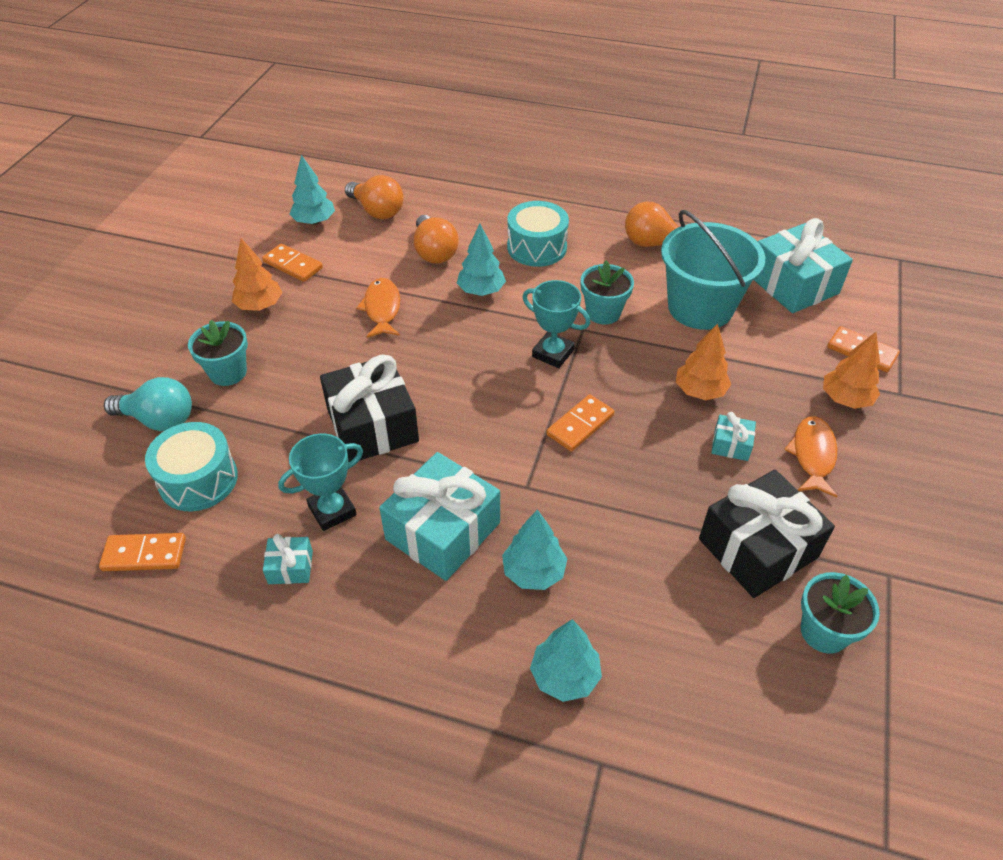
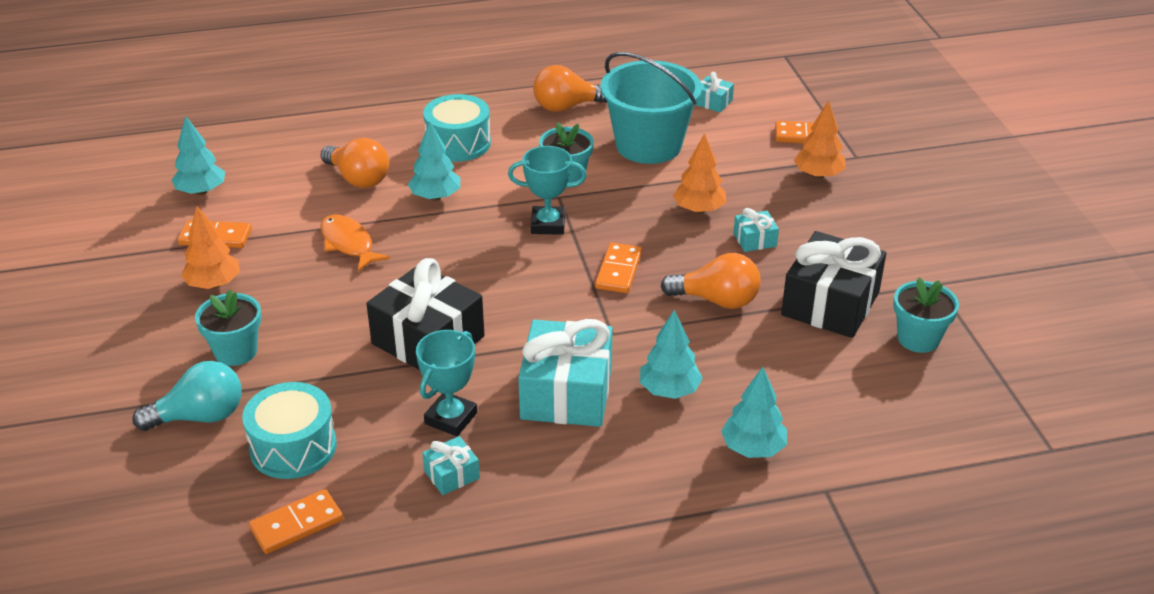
camera: 30 degrees left, 10 degrees down
(377, 211) = (263, 161): orange light bulb -> orange light bulb (717, 300)
(793, 284) = (713, 102): turquoise gift -> turquoise gift, size x0.45
(812, 455) = (823, 224): orange fish -> none

